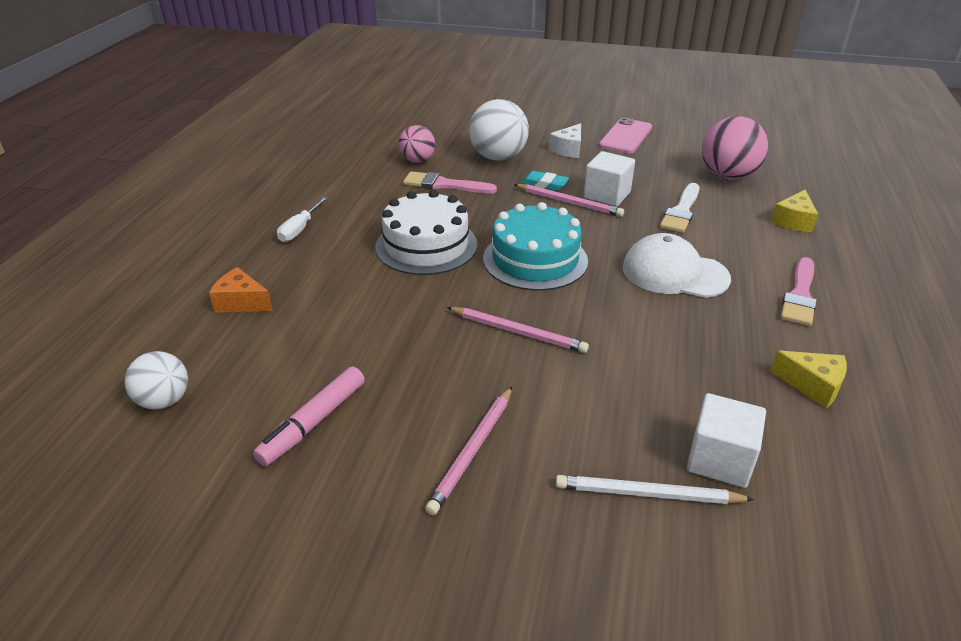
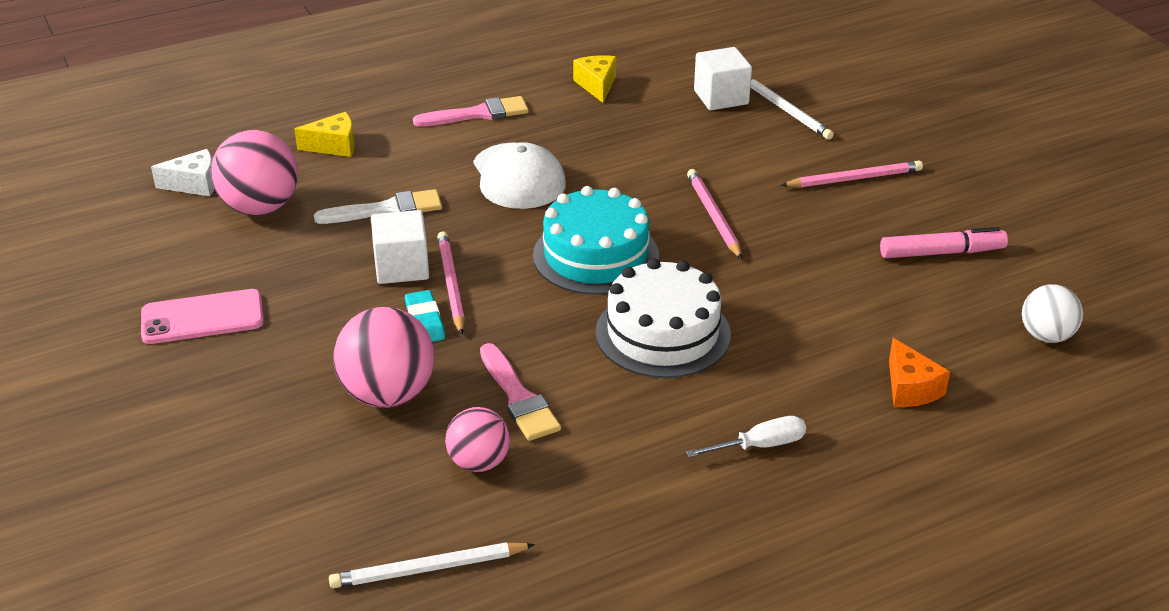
camera: 130 degrees left, 0 degrees up
(378, 132) = (428, 569): none -> white pencil
(498, 157) = (388, 394): white ball -> pink ball
(568, 149) = (298, 347): white cheese -> white cheese (194, 184)

